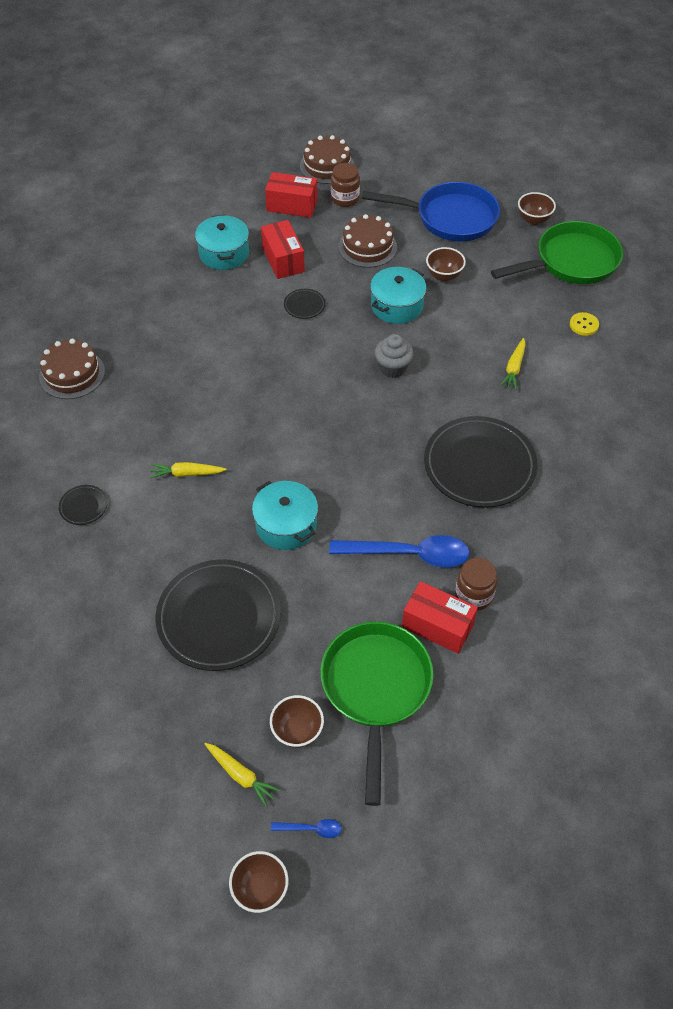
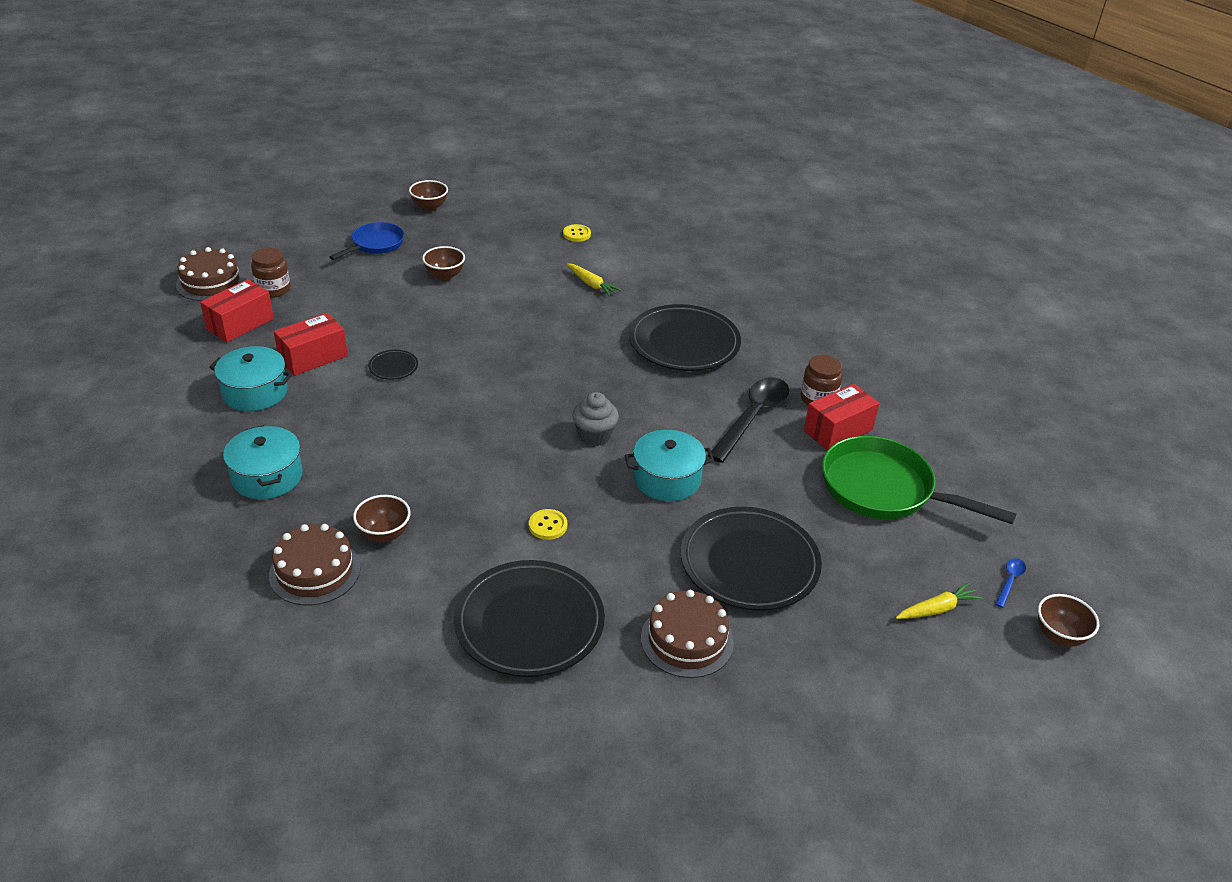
camera: 65 degrees left, 15 degrees down
(83, 506) = (529, 623): black plate -> black plate, size x2.39
(186, 474) = (548, 525): yellow carrot -> yellow button
(283, 260) = (313, 357): red box -> red box turned 45 degrees counterclockwise
(297, 731) = (905, 554): brown bowl -> brown bowl (384, 534)
(367, 247) = (357, 302): brown cake -> brown cake (687, 640)
(392, 368) = (529, 346): grey cupcake -> grey cupcake (594, 436)
(397, 306) = (454, 314): turquoise pot -> turquoise pot (267, 477)
(409, 554) = (752, 418): blue spoon -> black spoon
(450, 218) = (375, 244): blue pan -> blue pan, size x0.59
(571, 262) = (500, 211): green pan -> none

